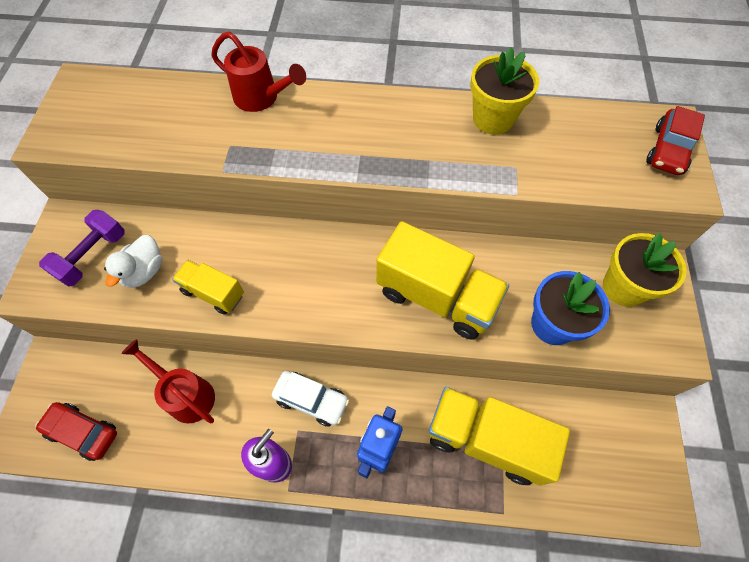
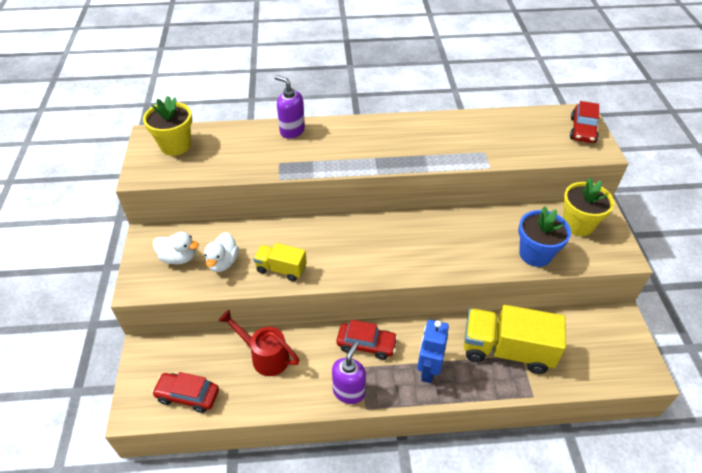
camera: 10 degrees left, 15 degrees down
(93, 256) = (178, 258): purple dumbbell -> white duck
(261, 98) = (292, 131): red watering can -> purple soap dispenser
(311, 400) = (366, 345): white car -> red car
(436, 296) = (448, 248): yellow truck -> none
(493, 119) = (460, 125): yellow flower pot -> yellow flower pot (175, 145)

